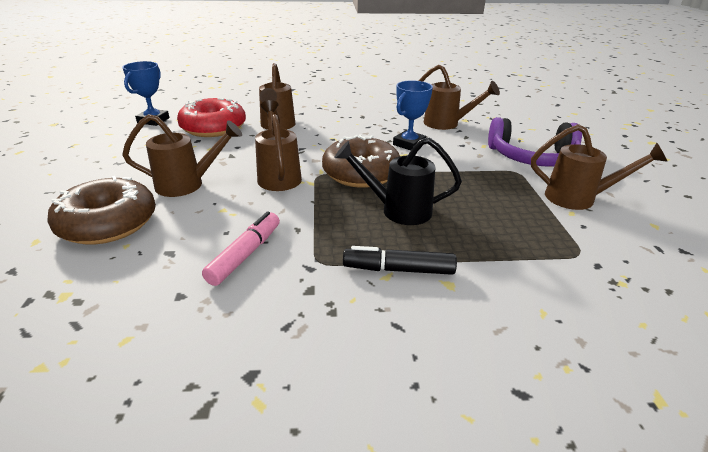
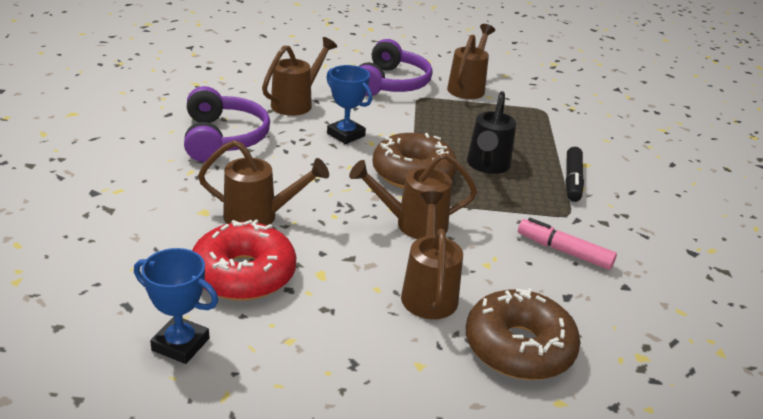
camera: 85 degrees left, 0 degrees up
(372, 108) = (223, 138): none -> purple headphones

